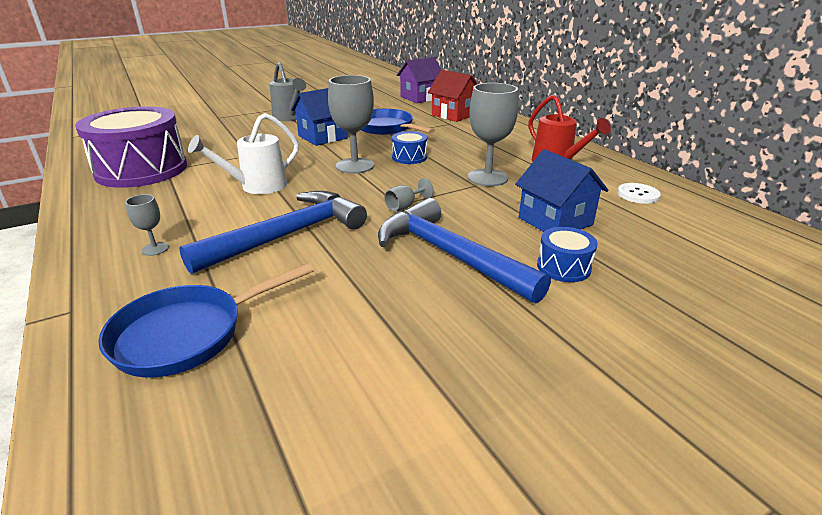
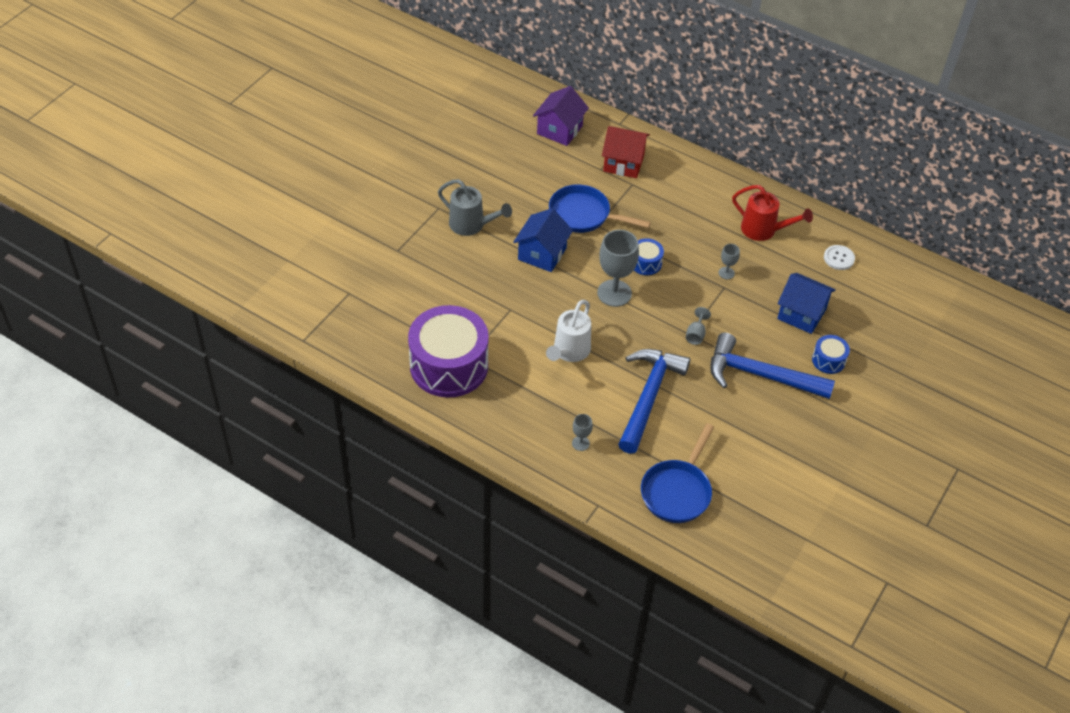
camera: 30 degrees left, 20 degrees up
(487, 177) = (726, 273): grey goblet -> grey goblet, size x0.48

